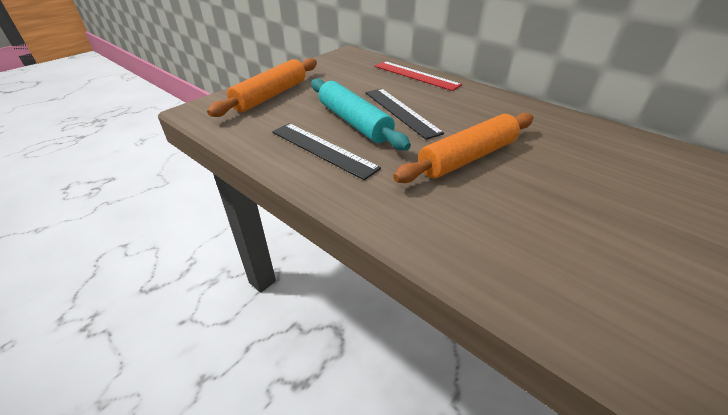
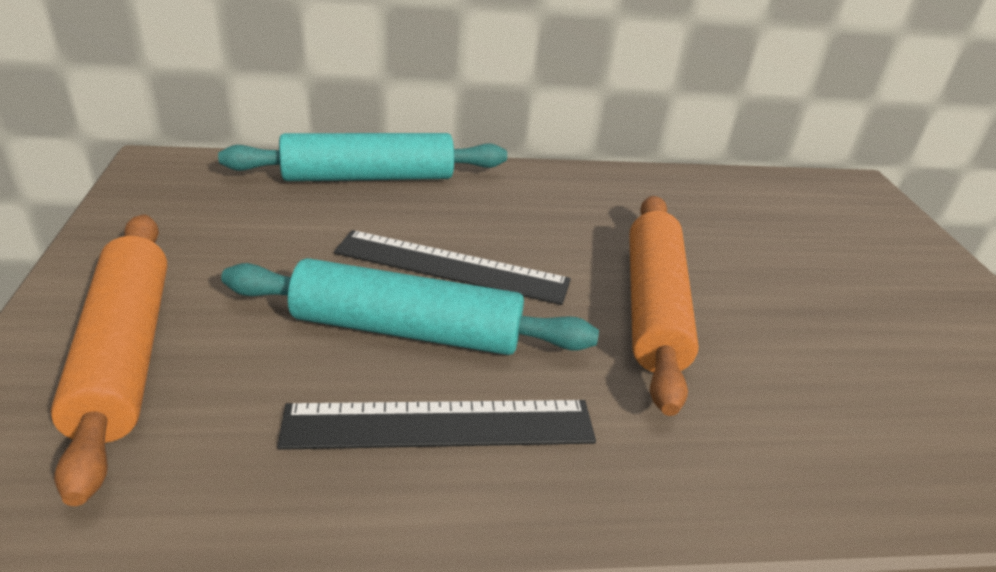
camera: 50 degrees left, 5 degrees down
(416, 75) = (369, 177): red ruler -> turquoise rolling pin

